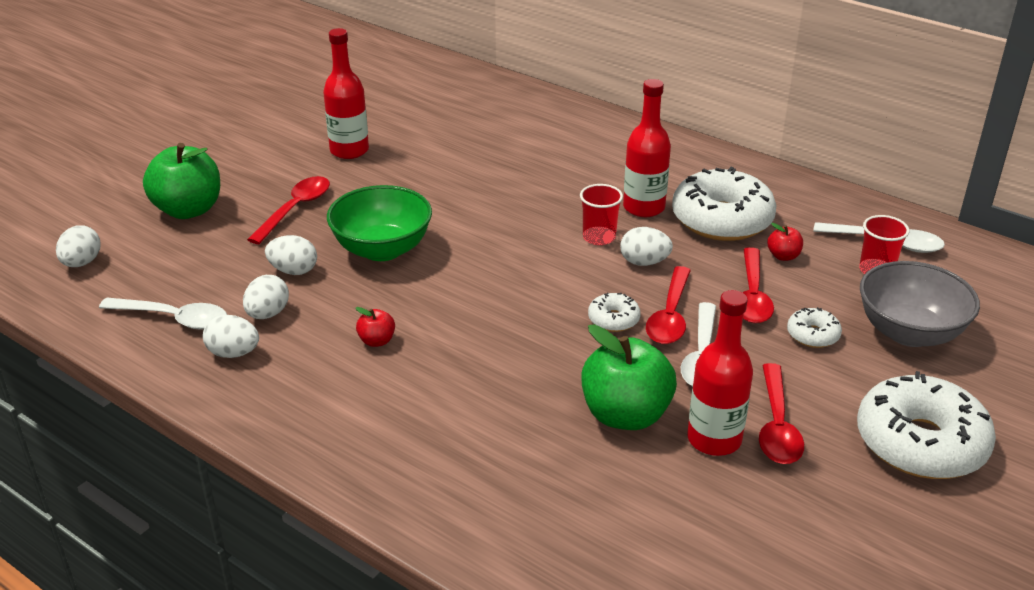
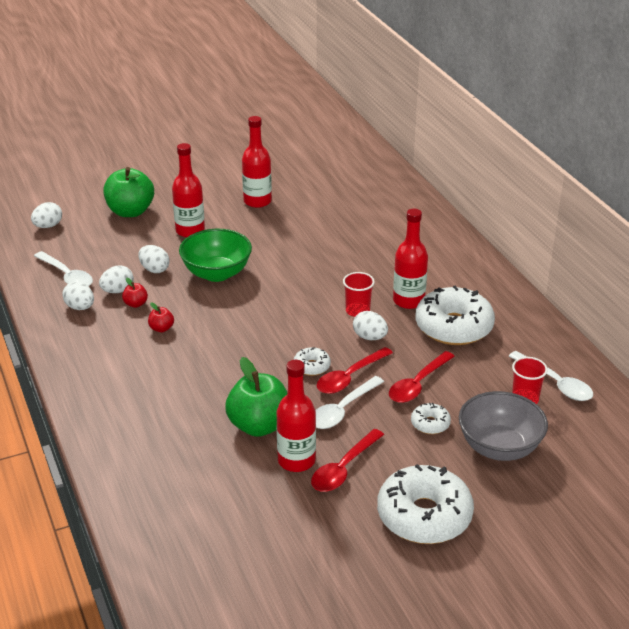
camera: 30 degrees right, 0 degrees up
(295, 209) = (190, 231): red spoon -> red bottle
(783, 256) = (469, 366): red apple -> red apple (136, 304)

